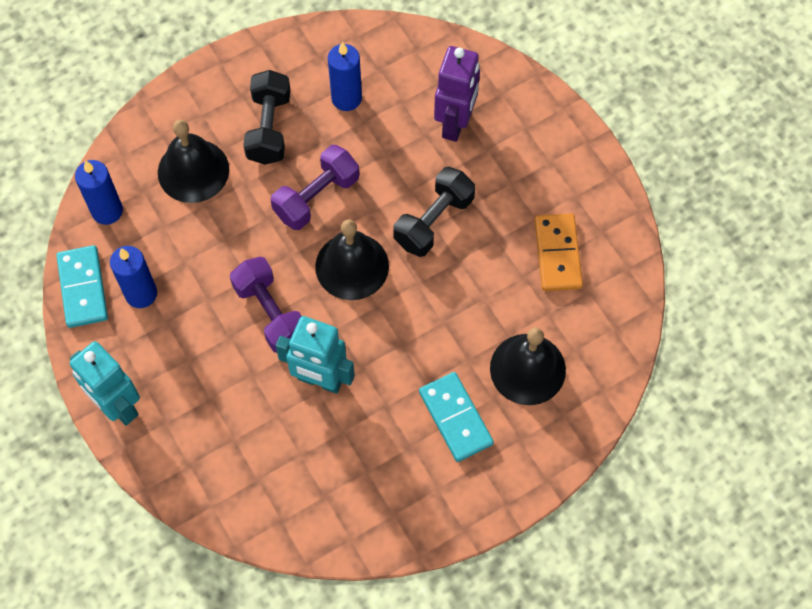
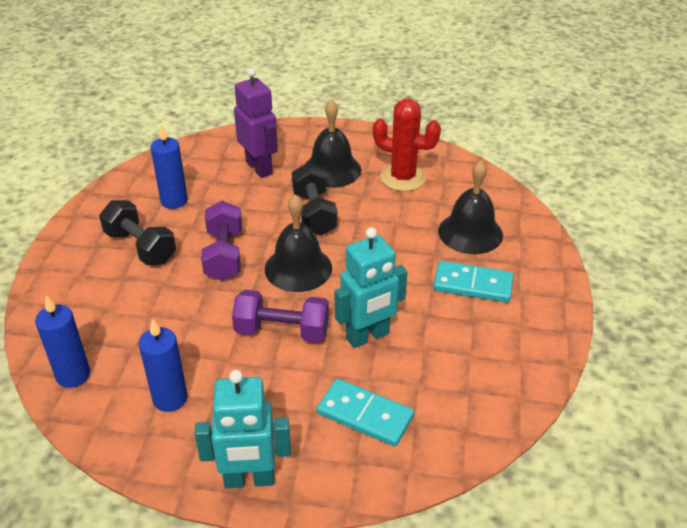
camera: 50 degrees left, 25 degrees down
(82, 288) = (115, 435): turquoise domino -> turquoise domino (365, 415)
(193, 170) = (114, 304): black bell -> black bell (332, 170)
(557, 254) = (403, 178): orange domino -> red cactus

